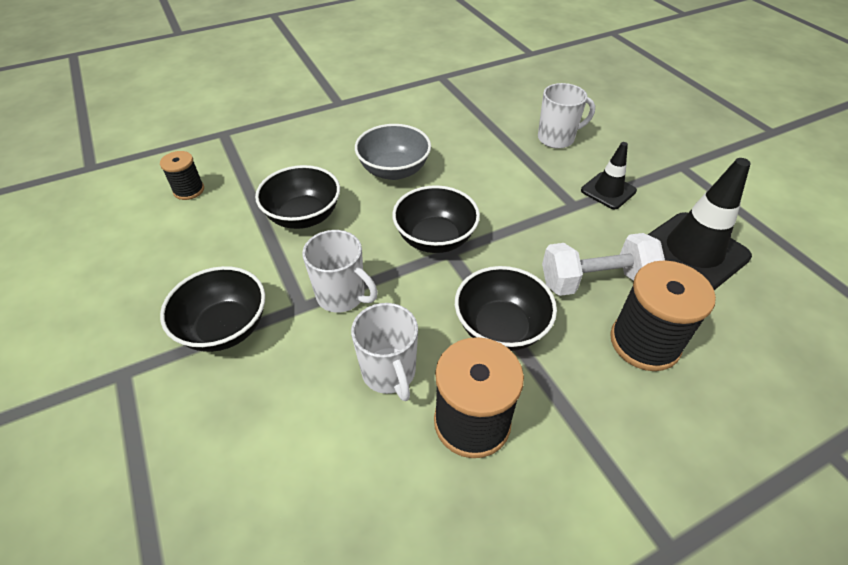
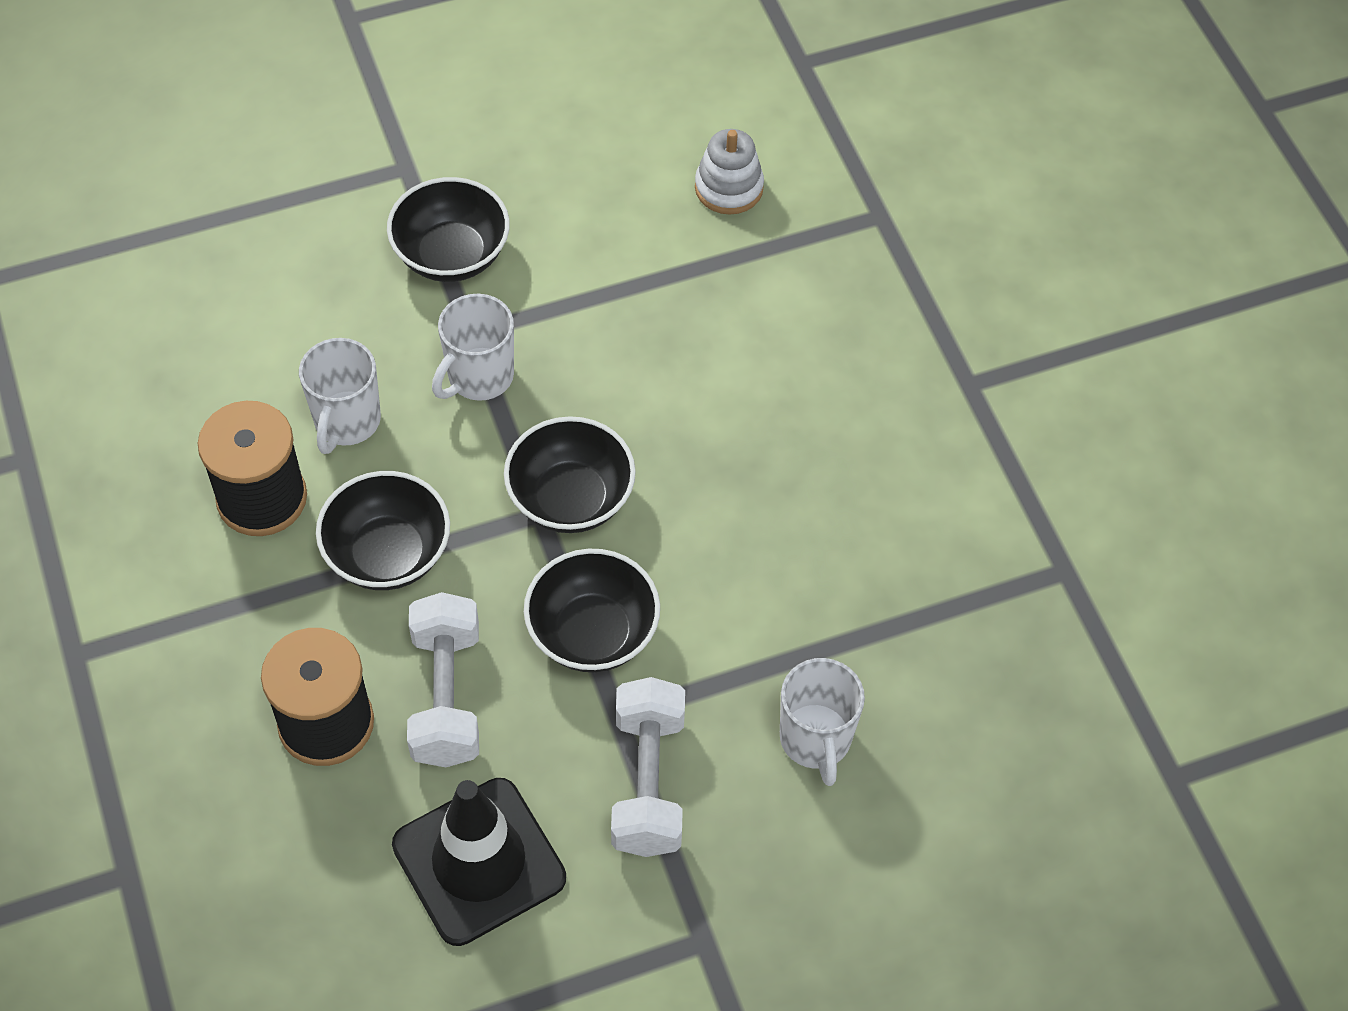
camera: 95 degrees right, 10 degrees up
(189, 190) = (729, 188): black spool -> white stacking toy
(303, 216) = (647, 332): black bowl -> black bowl (592, 633)
(389, 373) = (346, 422): white mug -> white mug turned 60 degrees counterclockwise
(394, 170) = (746, 458): grey bowl -> none
(608, 191) = (648, 782): black traffic cone -> white dumbbell

